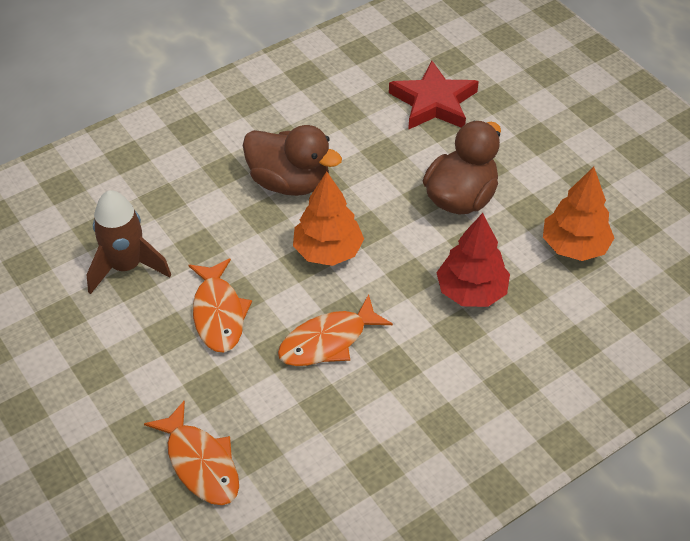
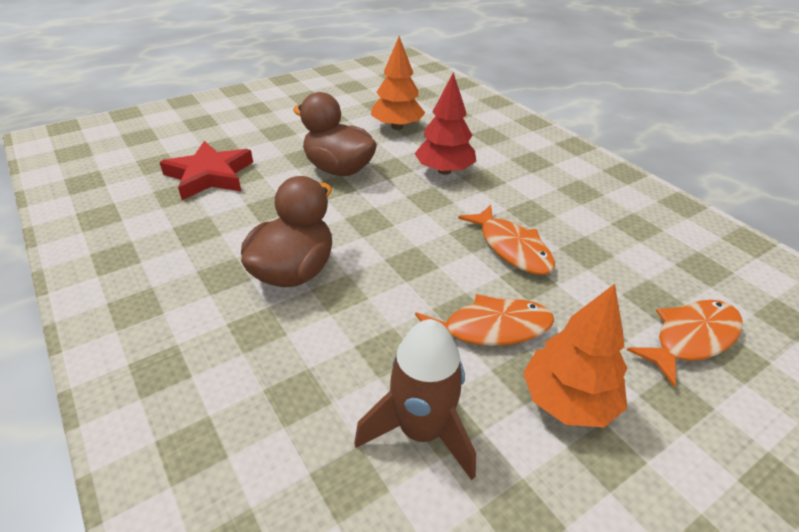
camera: 90 degrees left, 10 degrees down
(328, 251) = (398, 245): orange tree -> orange tree (568, 400)

